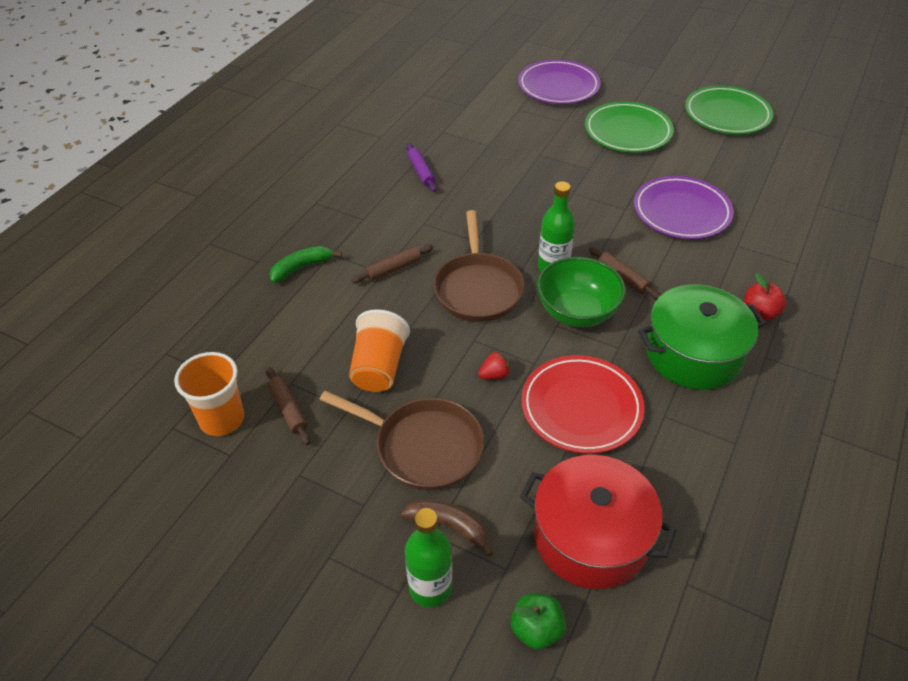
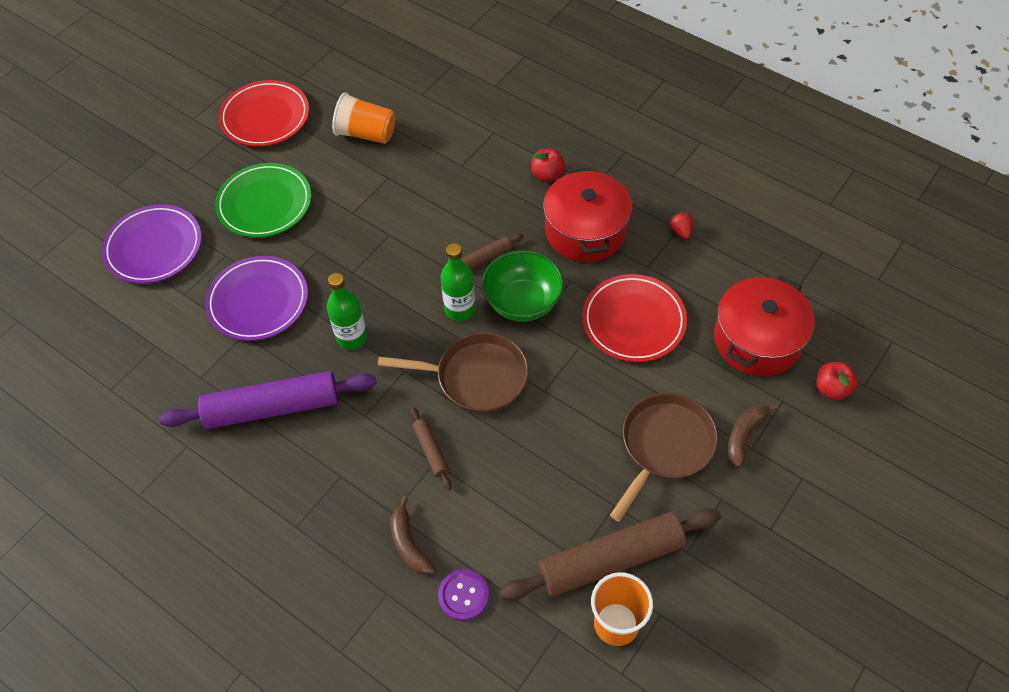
camera: 80 degrees left, 10 degrees up
(254, 308) = (463, 595): none -> purple button
(288, 409) = (610, 560): brown rolling pin -> brown rolling pin, size x2.21
(301, 268) = (409, 544): green banana -> brown banana
(379, 367) = (567, 475): orange cup -> orange cup (366, 133)
(421, 172) = (272, 408): purple rolling pin -> purple rolling pin, size x2.21
(430, 588) = (799, 455): green bottle -> green bottle (352, 338)
(494, 375) = (590, 379): red strawberry -> red strawberry (681, 231)
(536, 630) = (831, 389): green apple -> red apple
(681, 212) = (406, 192): purple plate -> purple plate (258, 301)
(693, 354) = (585, 231): green pot -> red pot
(727, 115) = (265, 117): green plate -> red plate

